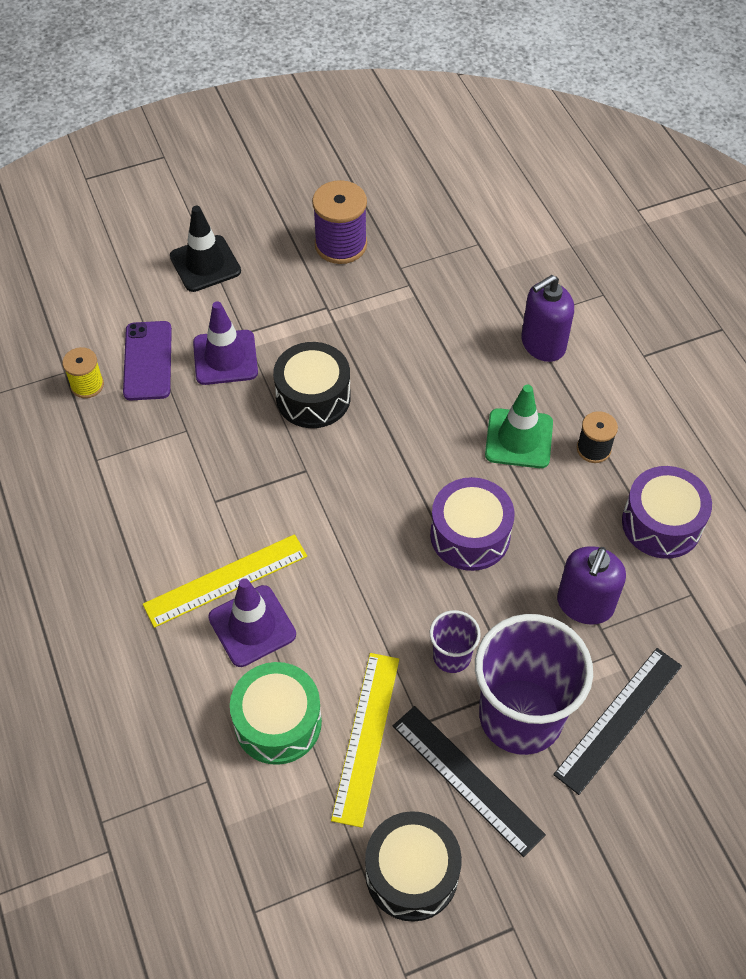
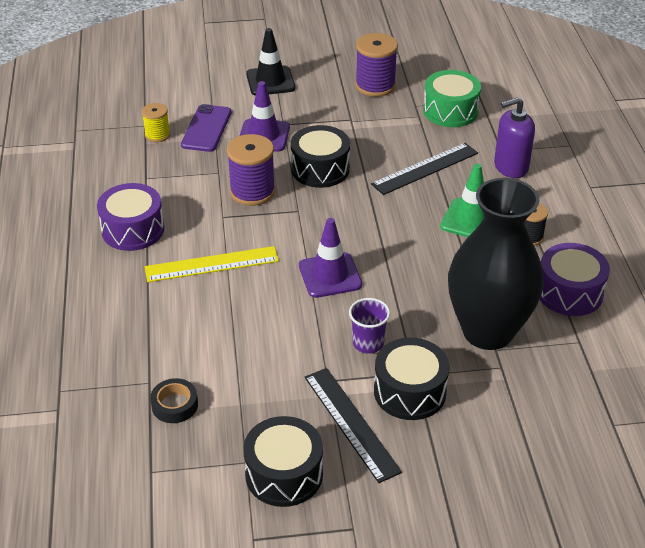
camera: 15 degrees right, 15 degrees down
(239, 452) = (252, 191): none -> purple spool
(250, 807) = (174, 405): none -> black tape
(252, 626) = (220, 295): purple traffic cone -> purple traffic cone (330, 275)
(278, 722) = (216, 357): green drum -> green drum (450, 111)
(365, 737) = (281, 380): yellow ruler -> none
(470, 535) = (410, 271): purple drum -> purple drum (133, 230)
(521, 716) = (410, 392): purple cup -> black drum
(585, 604) = (487, 331): purple soap dispenser -> black vase
(618, 719) = (490, 410): black ruler -> black ruler (425, 168)

